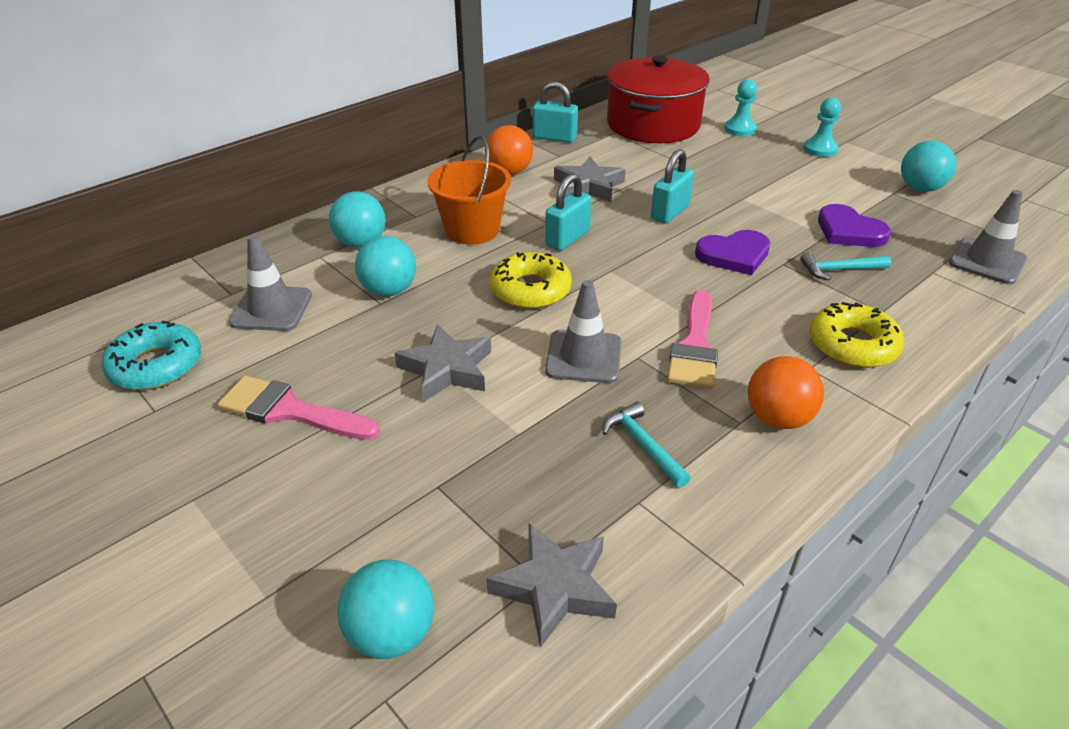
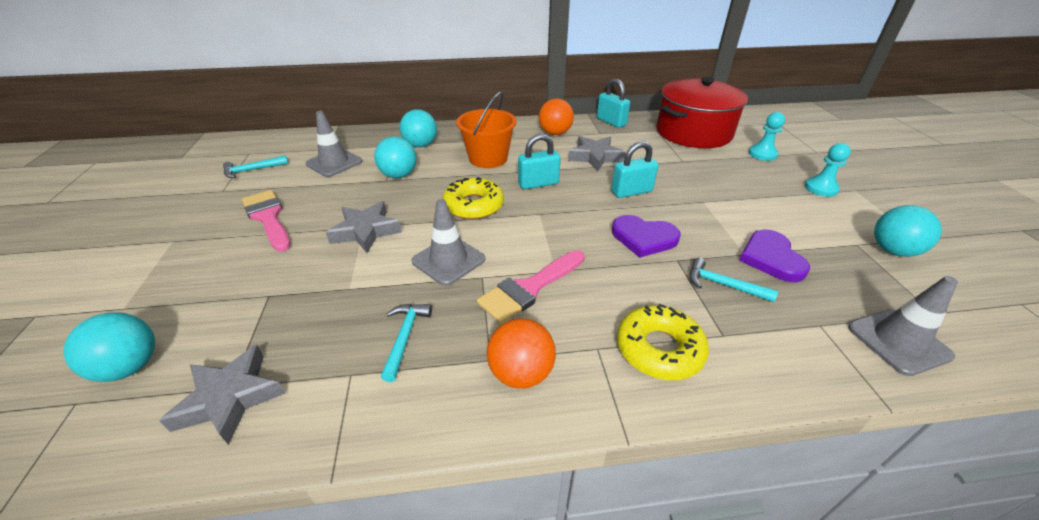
camera: 35 degrees right, 0 degrees up
(156, 366) = (253, 170): turquoise donut -> turquoise hammer

